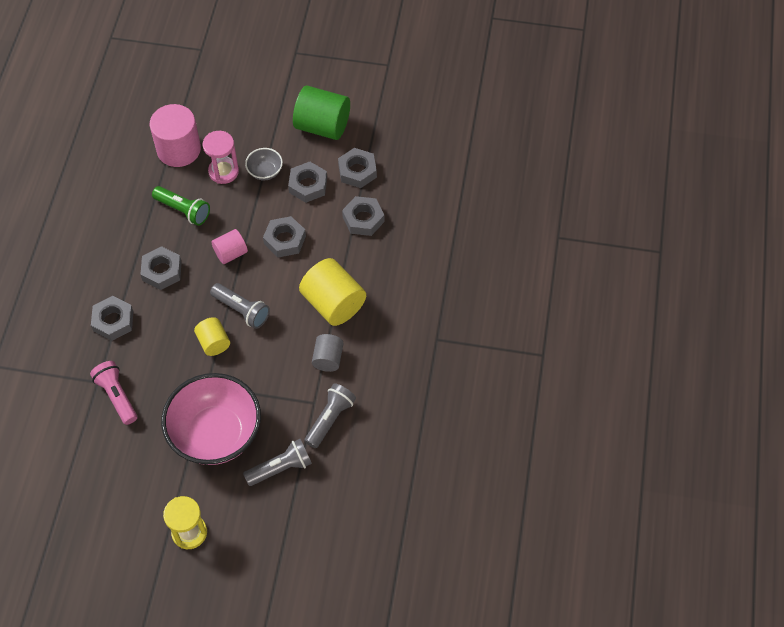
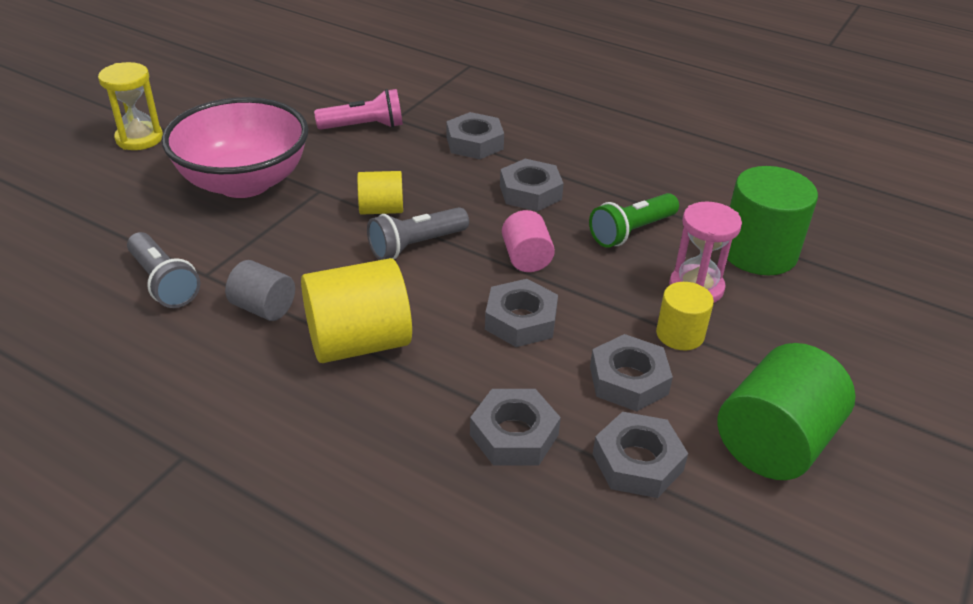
camera: 110 degrees right, 20 degrees down
(178, 149) = (758, 252): pink cylinder -> green cylinder
(265, 171) = (680, 334): grey bowl -> yellow cylinder
(280, 468) = (141, 220): grey flashlight -> none

